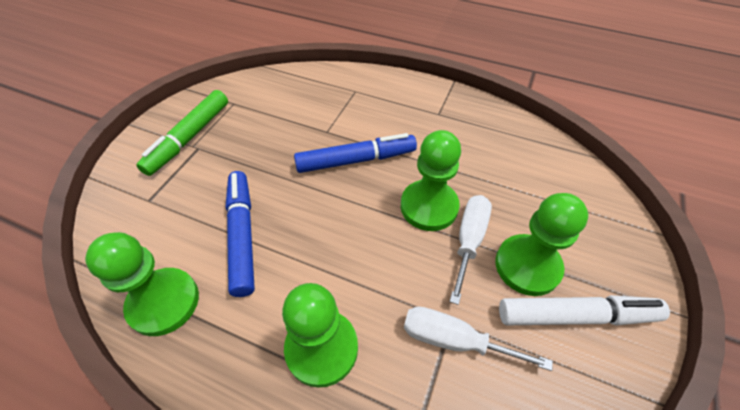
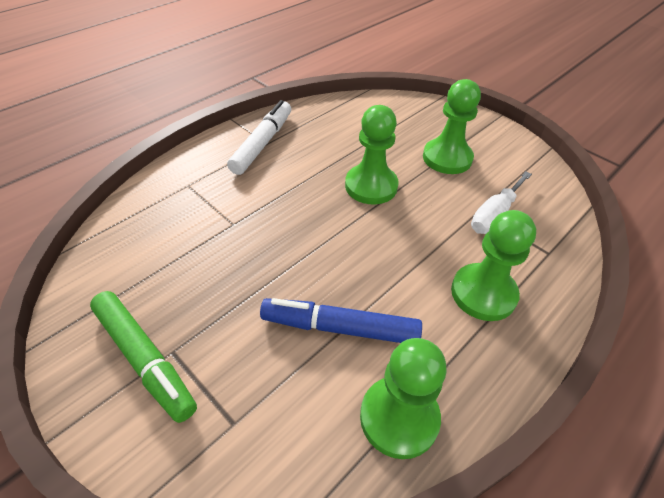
camera: 70 degrees left, 5 degrees down
(356, 160) = (290, 214): blue marker -> none
(469, 241) = (414, 177): white screwdriver -> none
(576, 316) = (491, 154): white marker -> white marker (262, 143)

